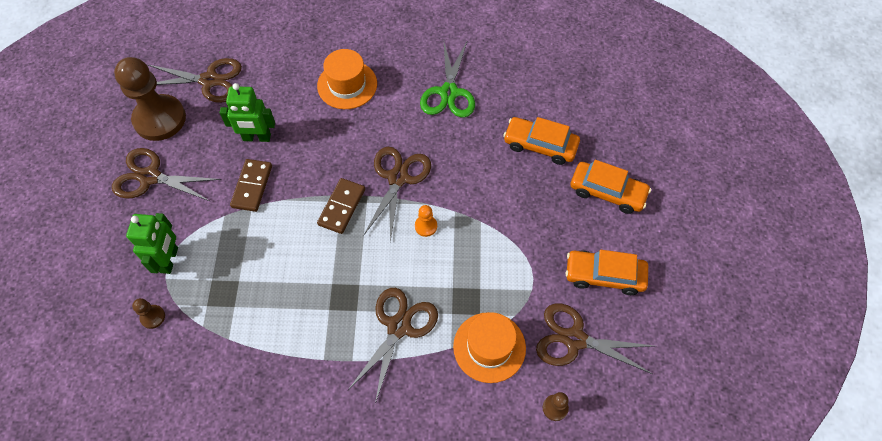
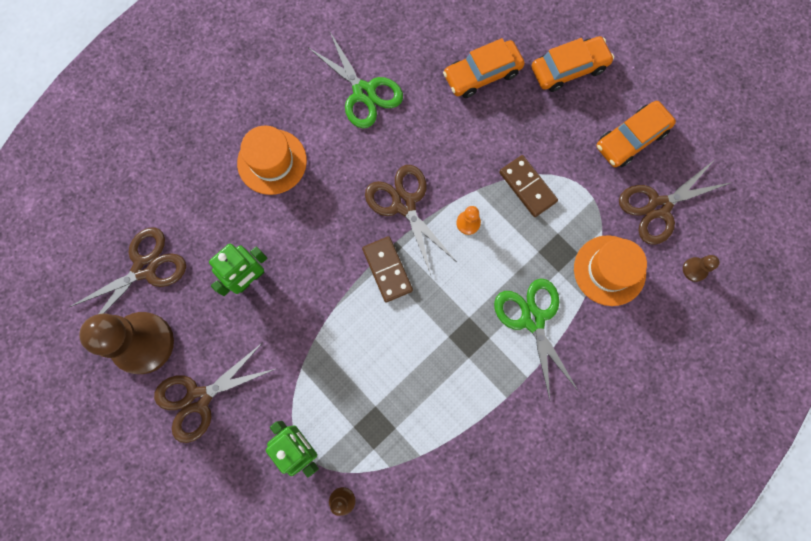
camera: 45 degrees left, 15 degrees up
(252, 186) = (295, 322): brown domino -> brown domino (527, 187)
(399, 326) = (532, 319): brown scissors -> green scissors

